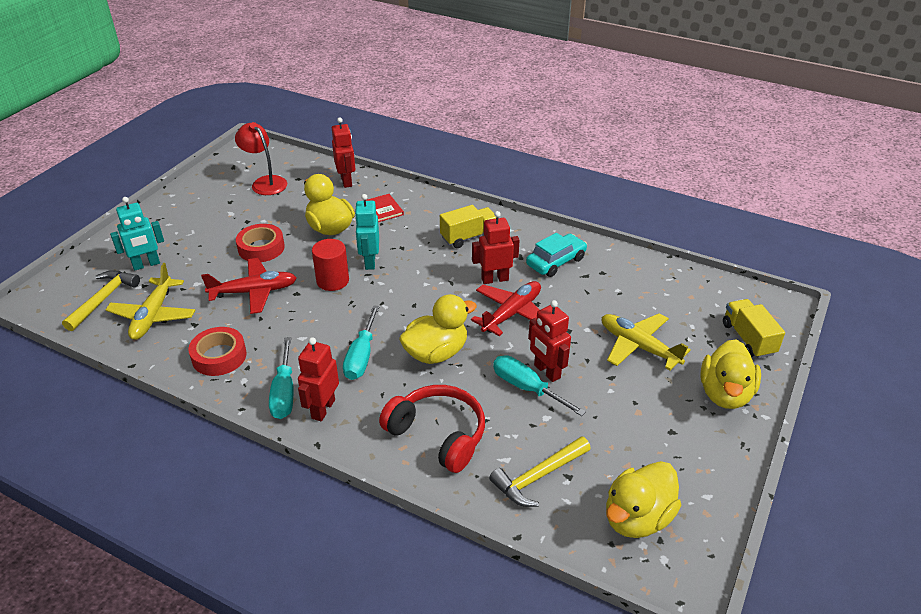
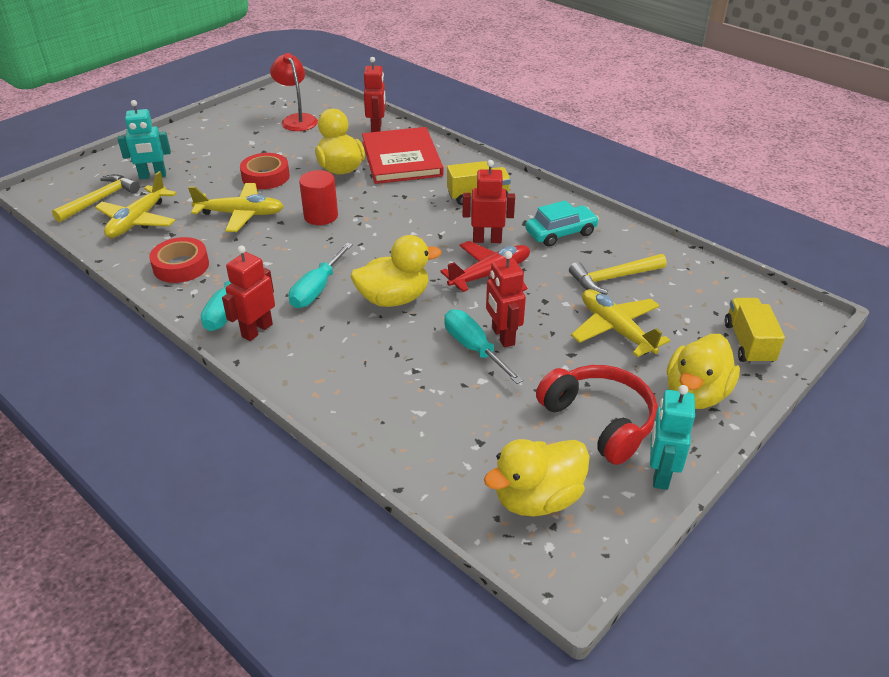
camera: 15 degrees right, 0 degrees up
(254, 292) = (241, 214): red plane -> yellow plane
(369, 261) = (365, 204): turquoise robot -> turquoise robot (660, 474)
(383, 209) = (401, 159): red book -> red book, size x2.24
(438, 434) = (360, 375): red headphones -> red headphones (599, 420)
(538, 477) = (447, 436): yellow hammer -> yellow hammer (613, 278)

